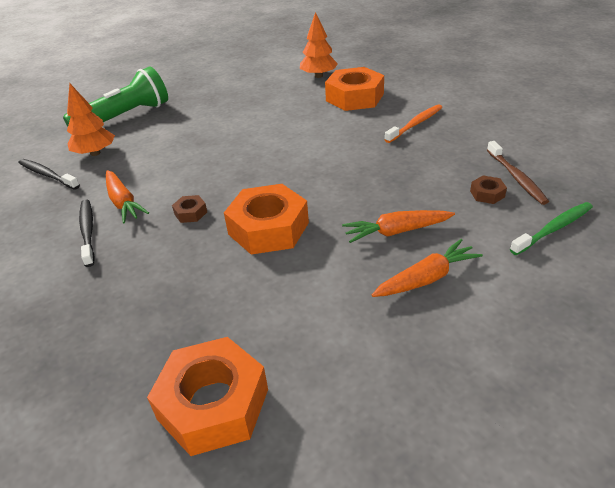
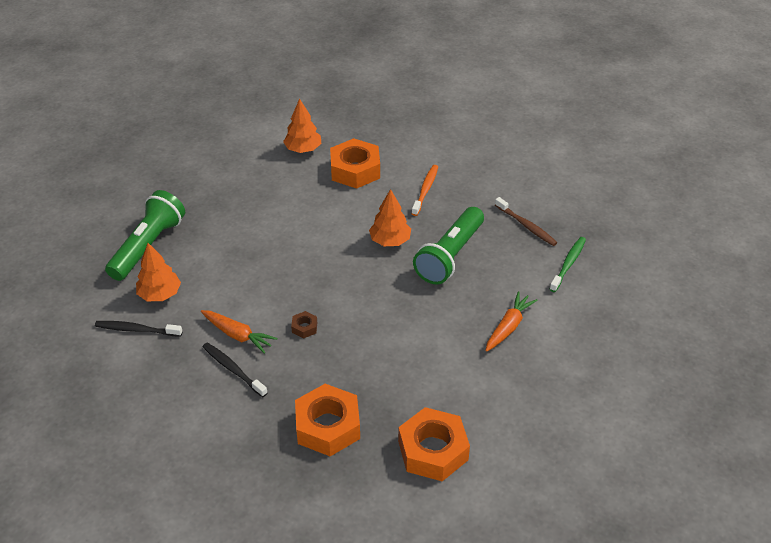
camera: 30 degrees left, 5 degrees up
(268, 228) = (376, 322): orange nut -> orange nut (328, 426)
(344, 158) = (390, 241): none -> orange tree
(396, 232) = (469, 297): orange carrot -> none
(402, 186) = (450, 256): none -> green flashlight
(487, 194) = (513, 246): brown nut -> none

